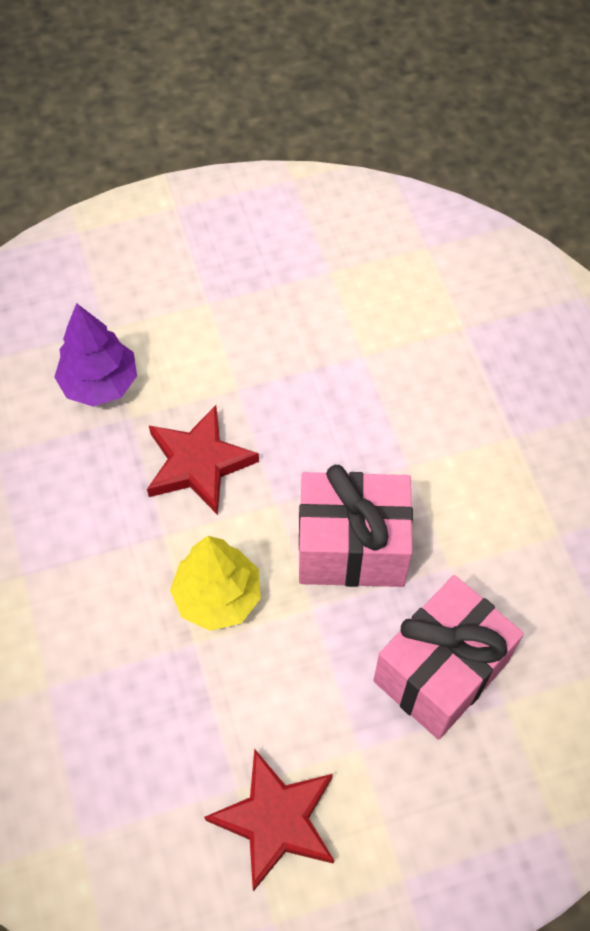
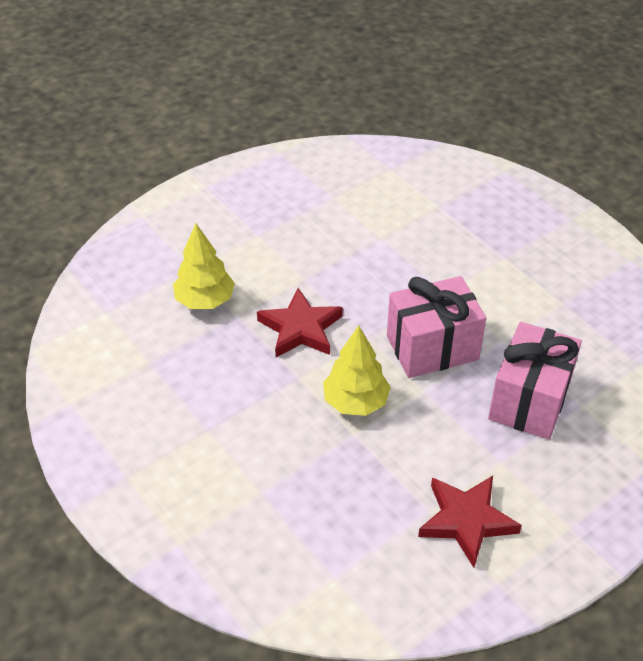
camera: 20 degrees left, 15 degrees down
(100, 383) = (205, 301): purple tree -> yellow tree

